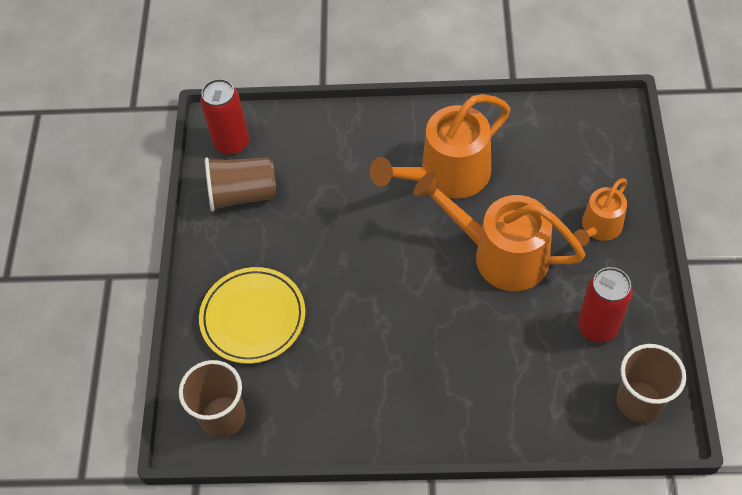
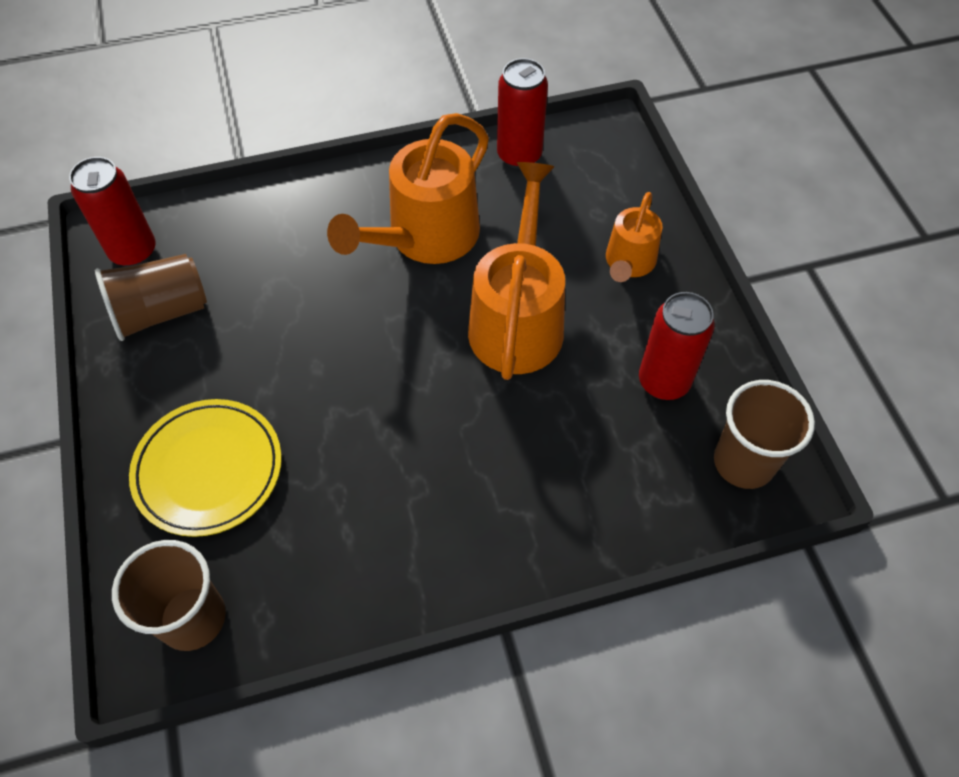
camera: 20 degrees left, 0 degrees up
(500, 254) = (517, 319): orange watering can -> orange watering can turned 90 degrees clockwise
(537, 121) = (519, 155): none -> red can

